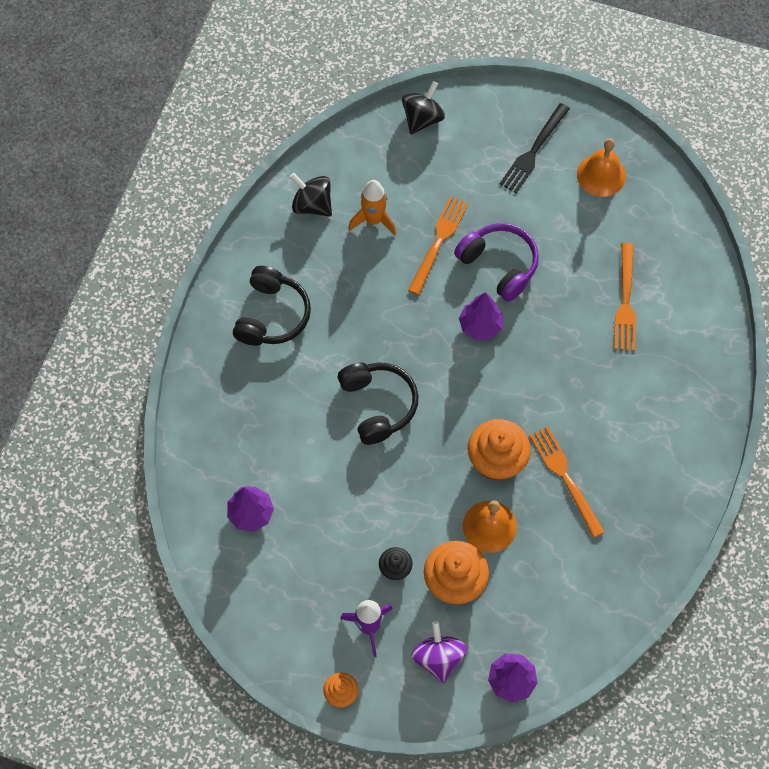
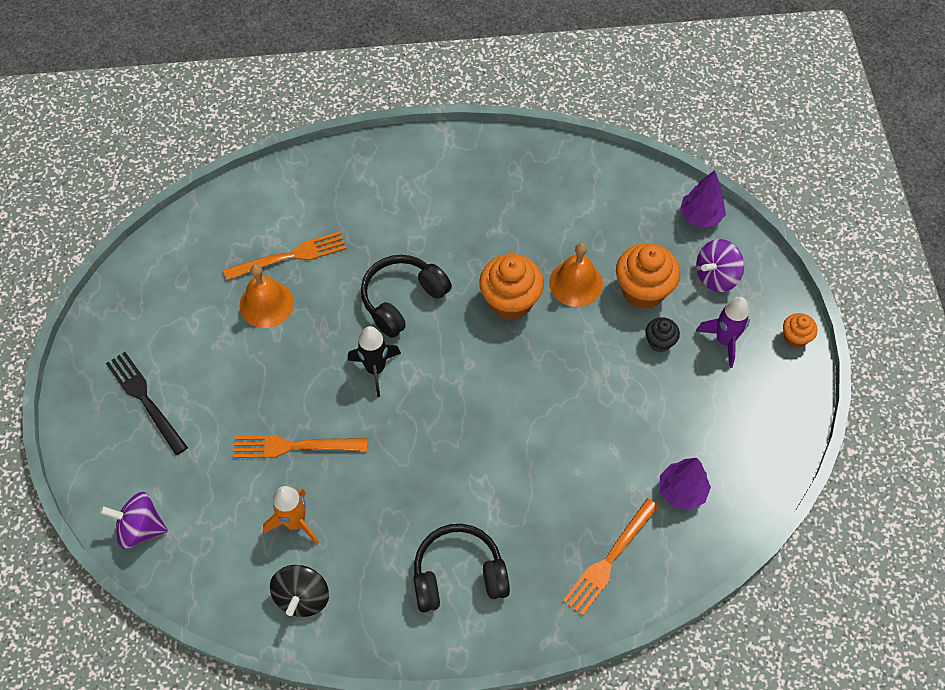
camera: 115 degrees left, 5 degrees down
(378, 405) = (507, 425): black headphones -> black headphones (402, 299)
(422, 119) = (140, 528): black spinning top -> purple spinning top
(480, 326) = (375, 369): purple tree -> black rocket
(499, 265) = (297, 379): purple headphones -> none
(533, 152) = (144, 399): black fork -> black fork turned 135 degrees counterclockwise
(564, 477) = (496, 243): orange fork -> orange fork (609, 560)
(601, 175) = (150, 326): orange bell -> orange bell (266, 304)

